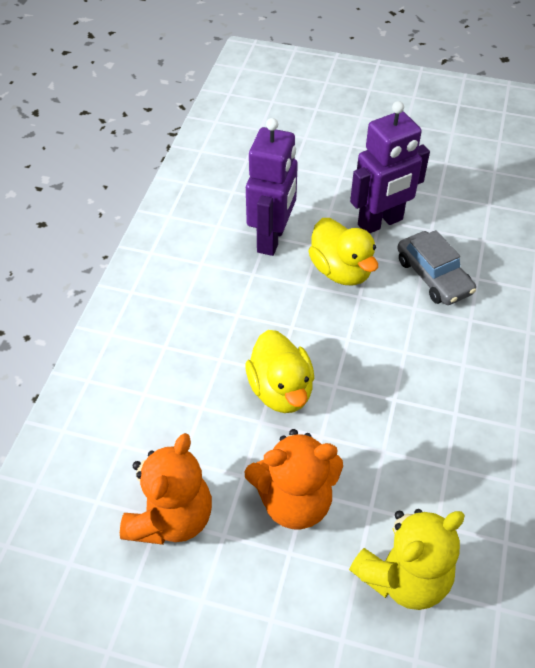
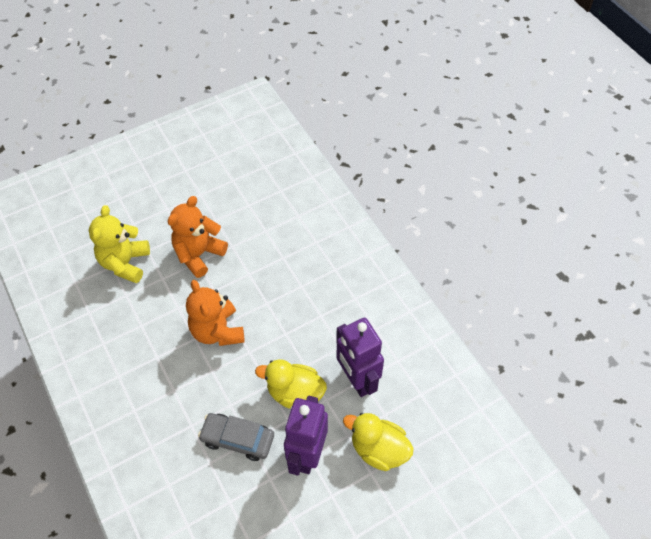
camera: 135 degrees right, 5 degrees up
(171, 518) = (244, 208): orange teddy bear -> orange teddy bear (217, 331)
(281, 390) = (255, 296): yellow duck -> yellow duck (378, 449)

